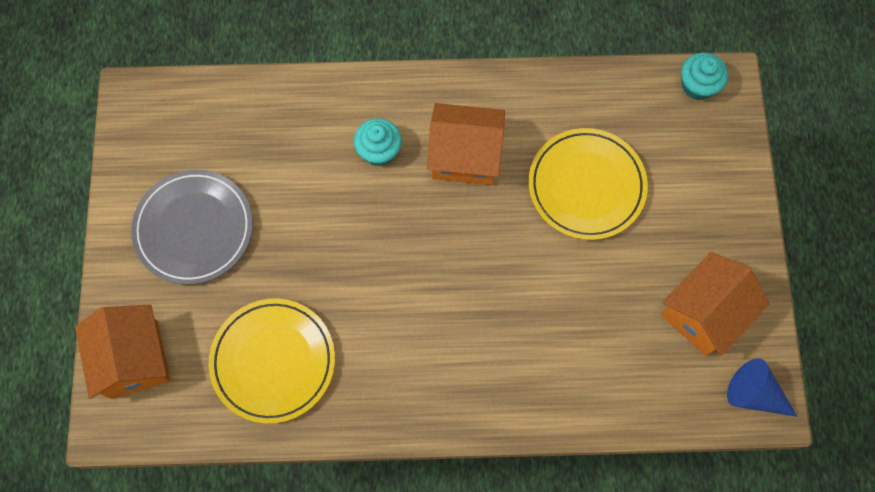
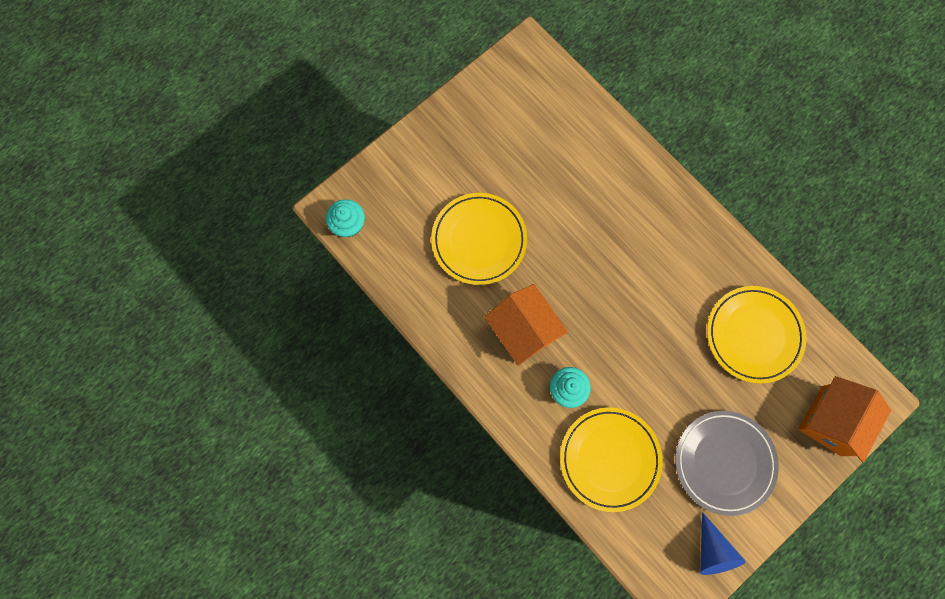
camera: 130 degrees left, 5 degrees up
(288, 136) = (609, 459): none -> yellow plate
(703, 313) = (503, 117): orange house -> none
(754, 393) = (528, 60): blue cone -> blue cone (712, 551)

